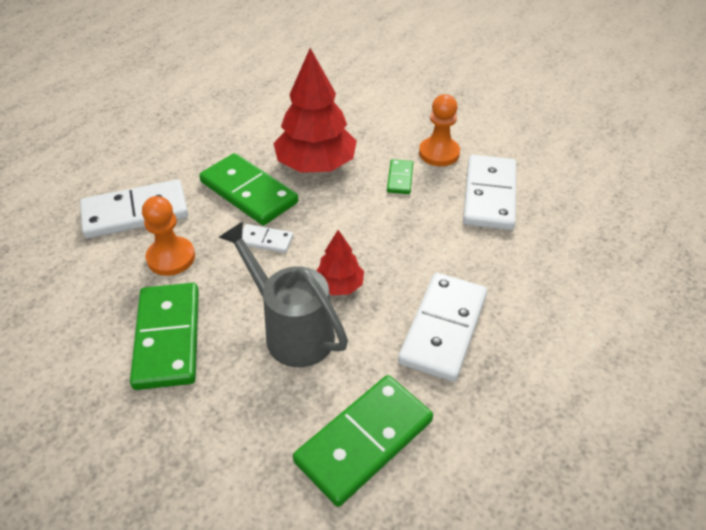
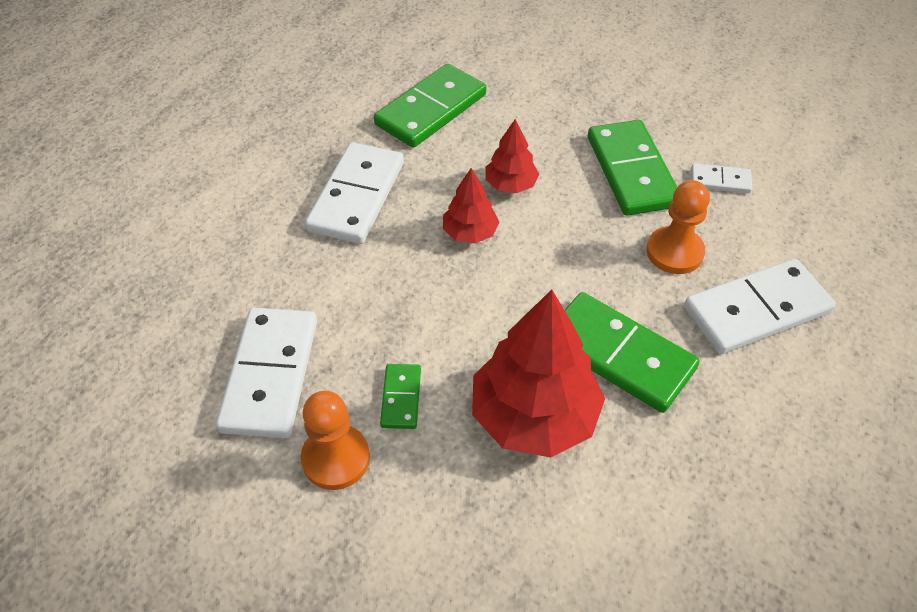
camera: 175 degrees right, 5 degrees up
(265, 240) = (570, 282): white domino -> white domino (720, 181)
(292, 331) = (510, 185): grey watering can -> red tree

